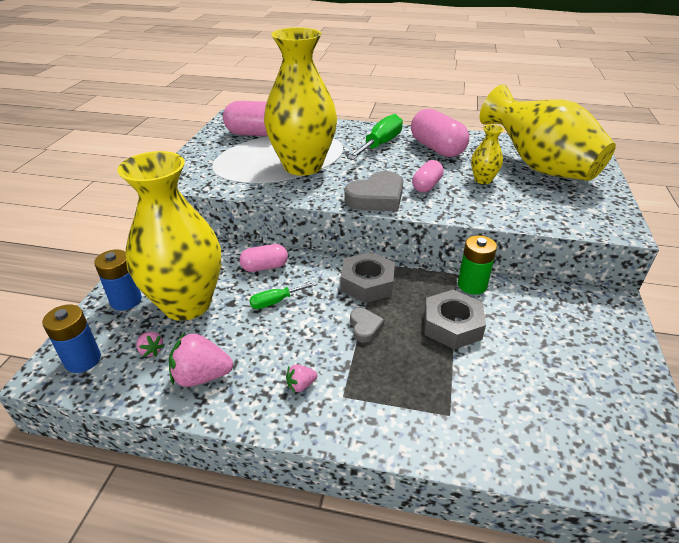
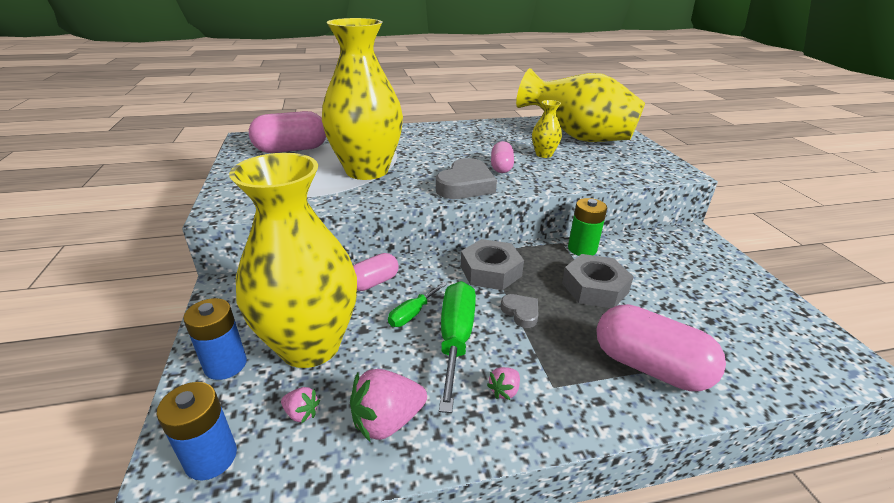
camera: 25 degrees left, 5 degrees down
(380, 144) = (427, 140): green screwdriver -> green screwdriver (456, 339)
(437, 148) = (482, 136): pink capsule -> pink capsule (649, 366)

